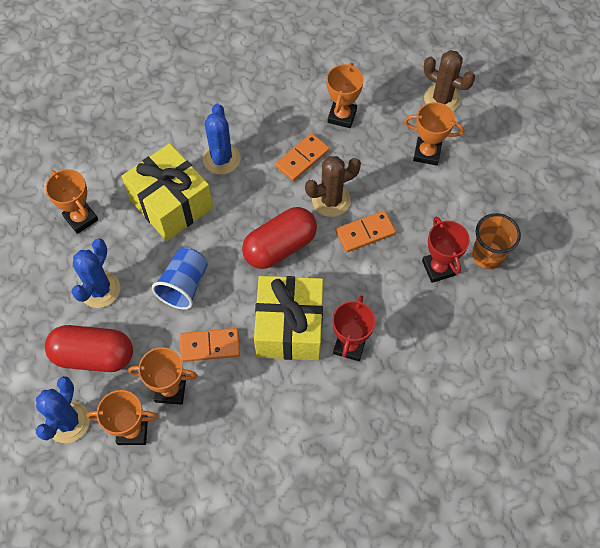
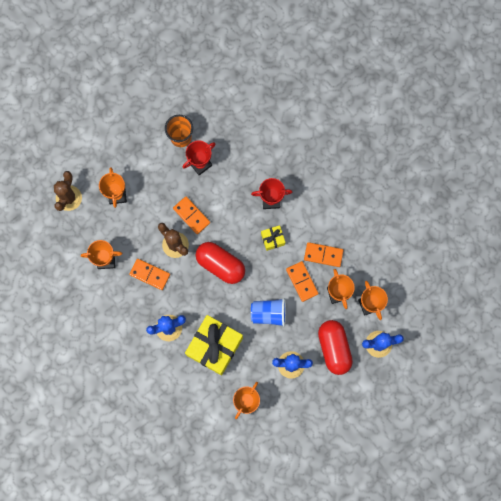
camera: 110 degrees left, 15 degrees up
(237, 391) = (323, 255): none -> orange domino
(289, 327) = (272, 239): yellow gift -> yellow gift, size x0.46

